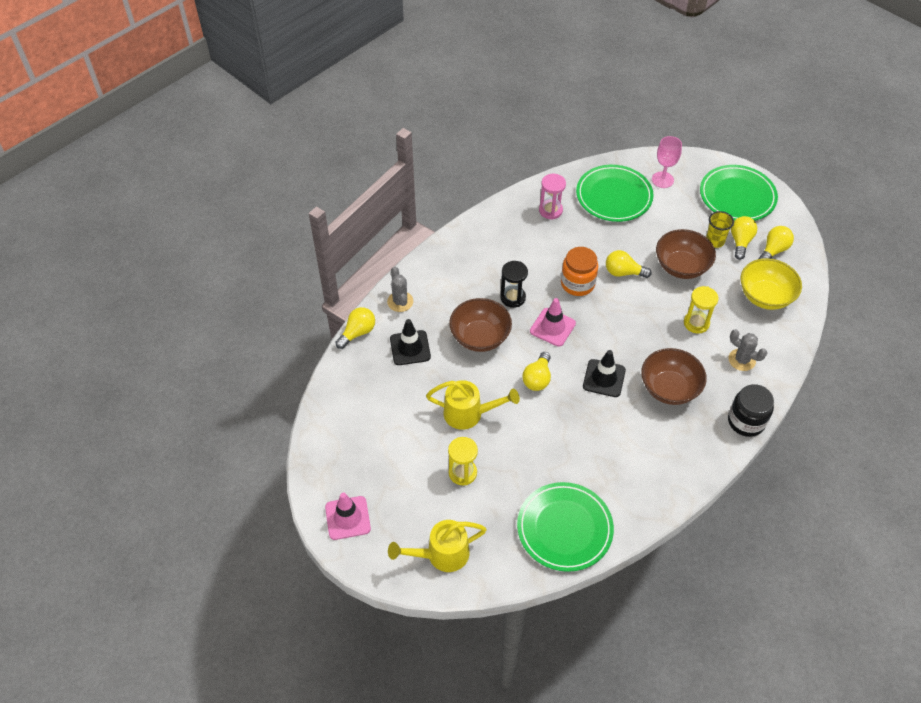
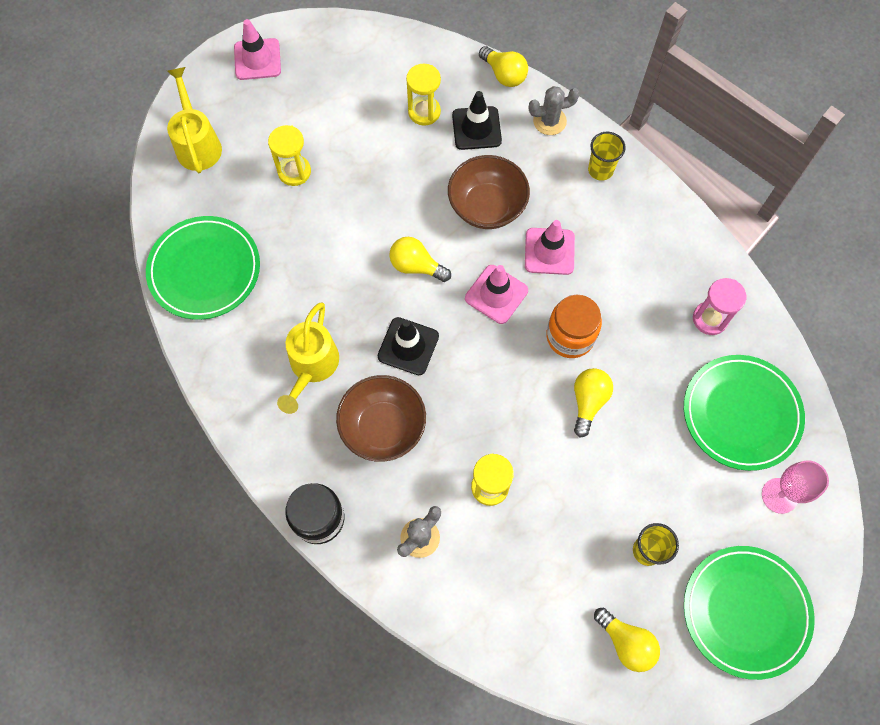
camera: 95 degrees right, 15 degrees up
(397, 384) = (424, 112): none -> yellow hourglass
(441, 270) = (600, 170): none -> yellow cup
(469, 414) = (373, 184): yellow watering can -> yellow watering can (312, 367)
(513, 297) = (549, 251): black hourglass -> pink traffic cone
(681, 266) = (597, 488): brown bowl -> none
(740, 242) = (645, 592): yellow light bulb -> none
(765, 296) = (533, 603): yellow bowl -> none

